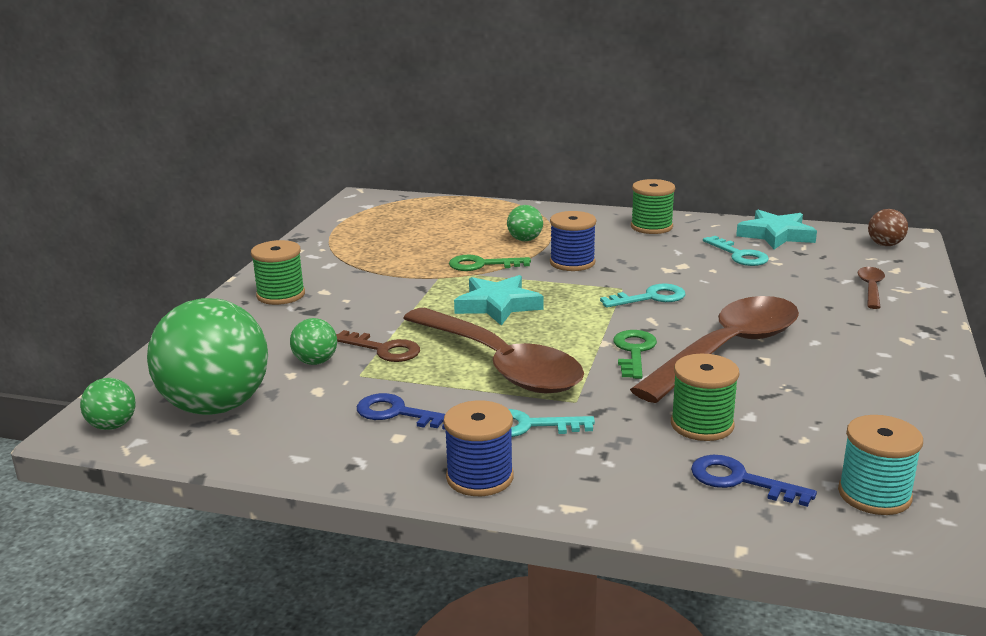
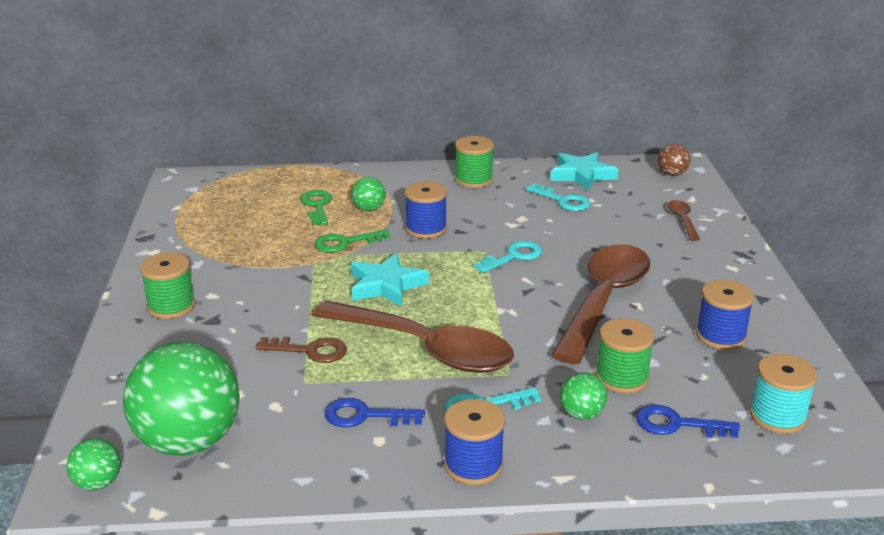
camera: 20 degrees left, 5 degrees up
(315, 362) = (254, 375): green ball -> green ball (581, 414)
(634, 351) = (530, 315): green key -> green key (317, 206)
(850, 403) = (721, 336): none -> blue spool

